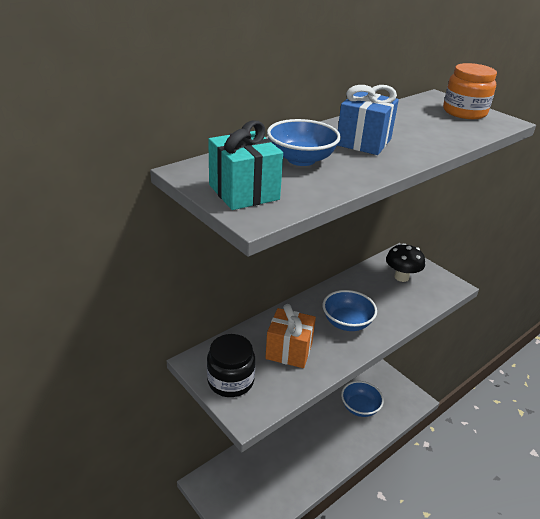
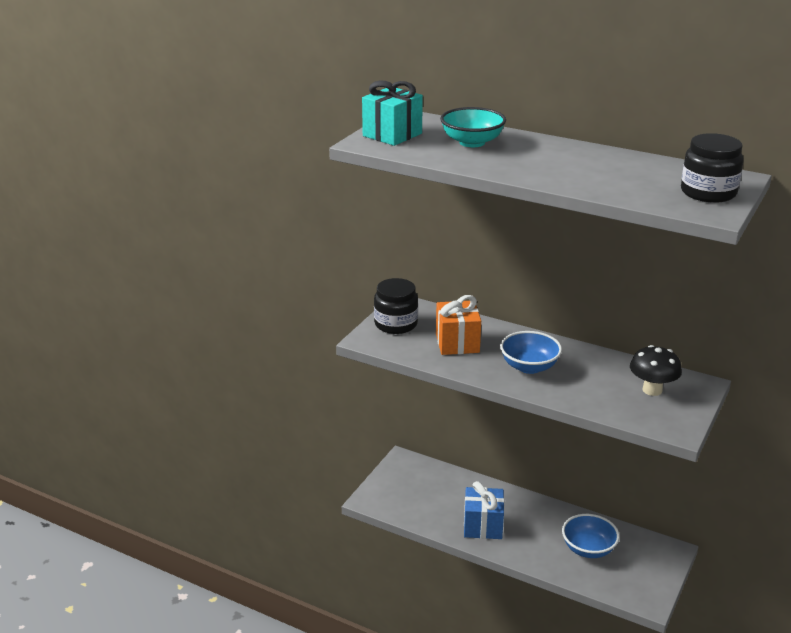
camera: 70 degrees right, 5 degrees down
(301, 159) = (472, 142): blue bowl -> turquoise bowl
(363, 142) = (543, 158): blue gift -> blue gift (483, 526)
(464, 112) = (708, 192): orange jar -> black jar

